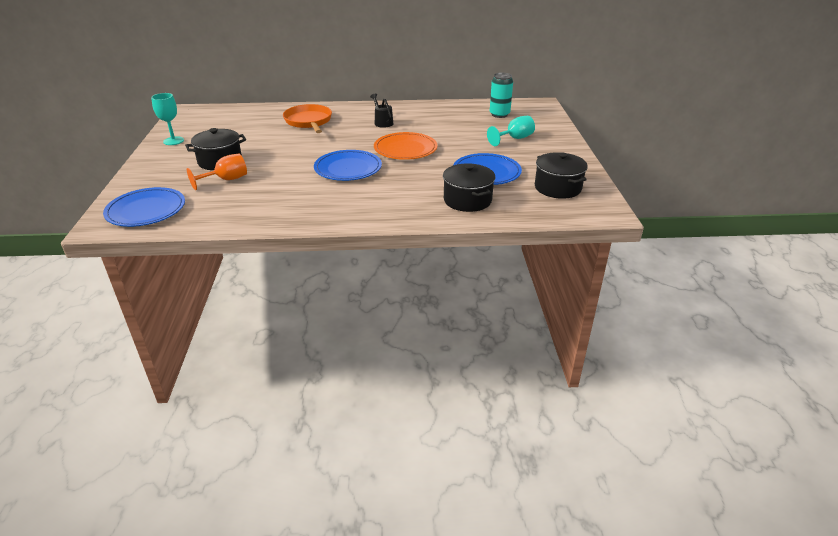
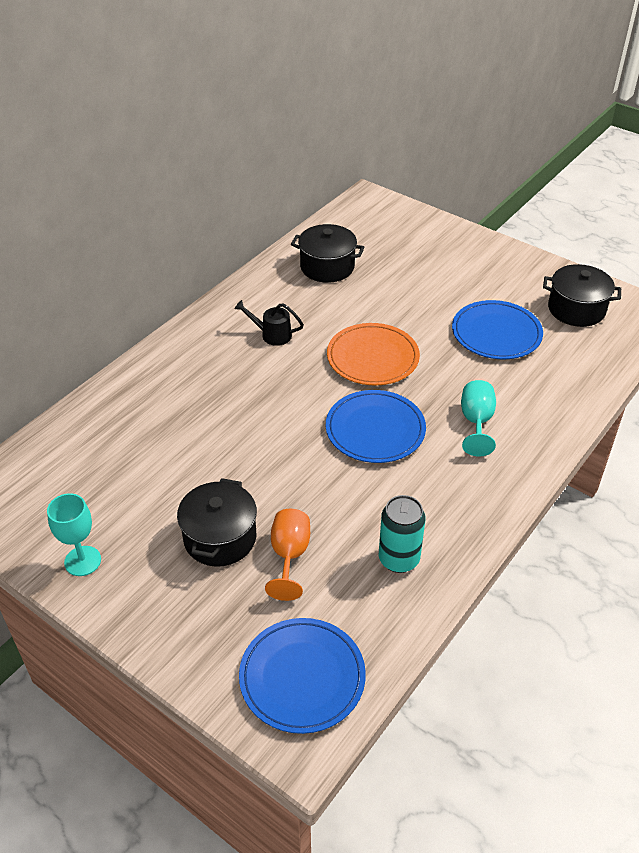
camera: 50 degrees left, 10 degrees up
(309, 121) = (186, 394): orange pan -> none
(467, 200) = (545, 382): black pot -> black pot (327, 267)
(499, 114) = (361, 240): turquoise can -> turquoise can (399, 559)
(514, 139) = (436, 268): turquoise goblet -> turquoise goblet (476, 422)

